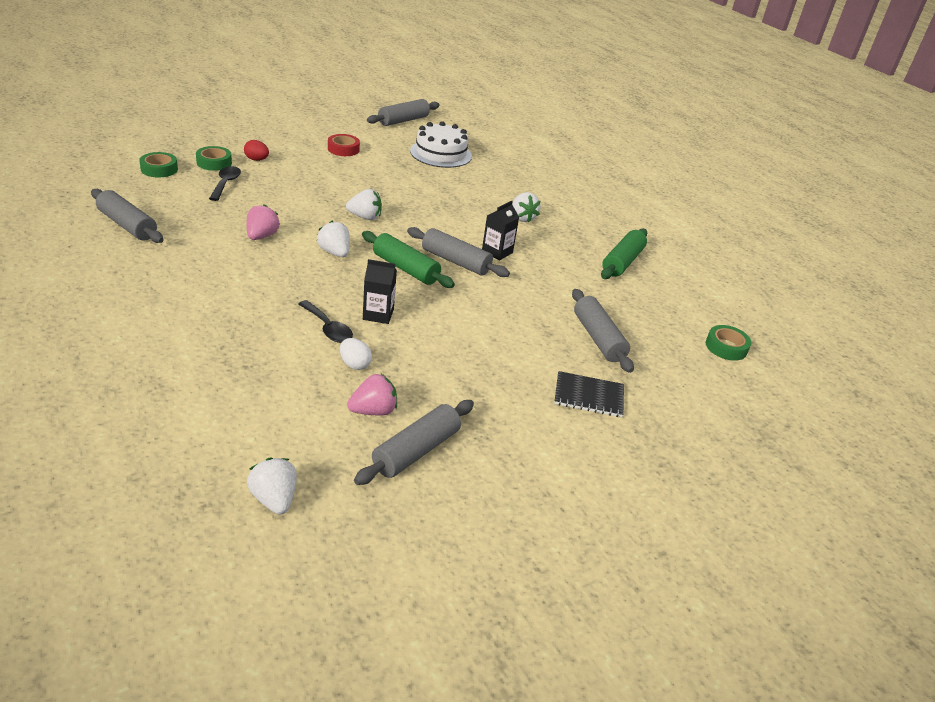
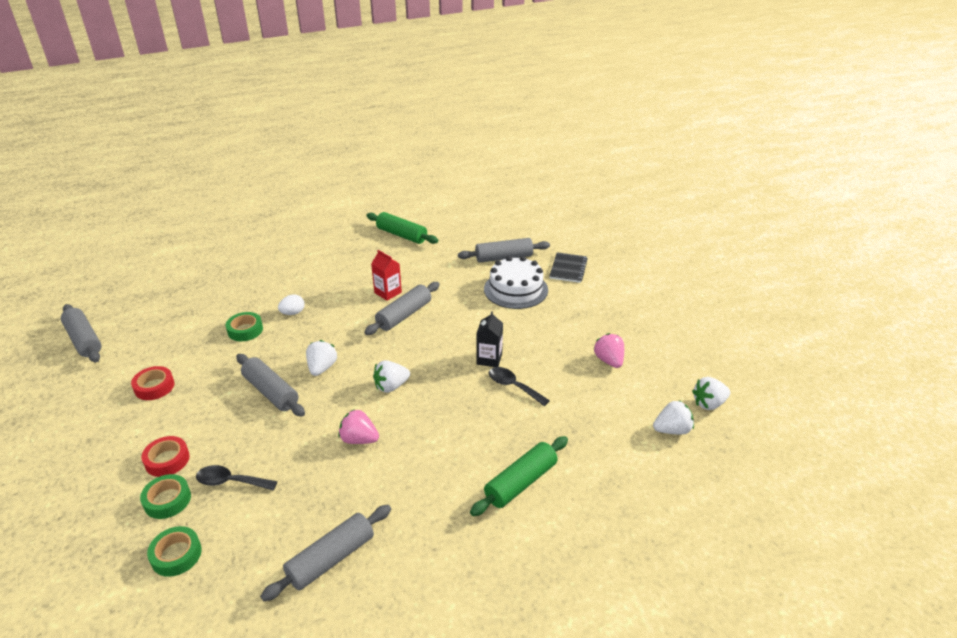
camera: 80 degrees left, 0 degrees up
(256, 160) = (167, 460): red egg -> red tape
(328, 328) = (513, 386): black spoon -> black spoon turned 105 degrees counterclockwise
(354, 364) = (558, 370): white egg -> white egg (293, 313)
(405, 268) = (417, 343): green rolling pin -> green rolling pin (521, 483)
(416, 451) = (643, 342): grey rolling pin -> grey rolling pin (271, 392)
(441, 153) = (184, 315): white cake -> white cake (516, 289)
(497, 252) = (388, 292): black carton -> red carton
(522, 218) = (329, 275): white strawberry -> white strawberry (672, 430)
(726, 347) = (505, 211): green tape -> green tape (245, 330)

